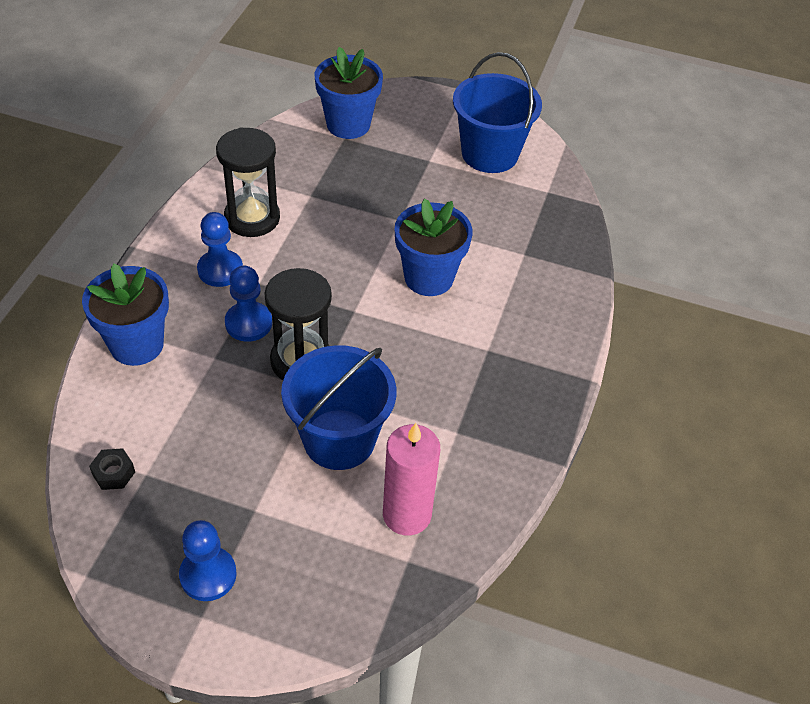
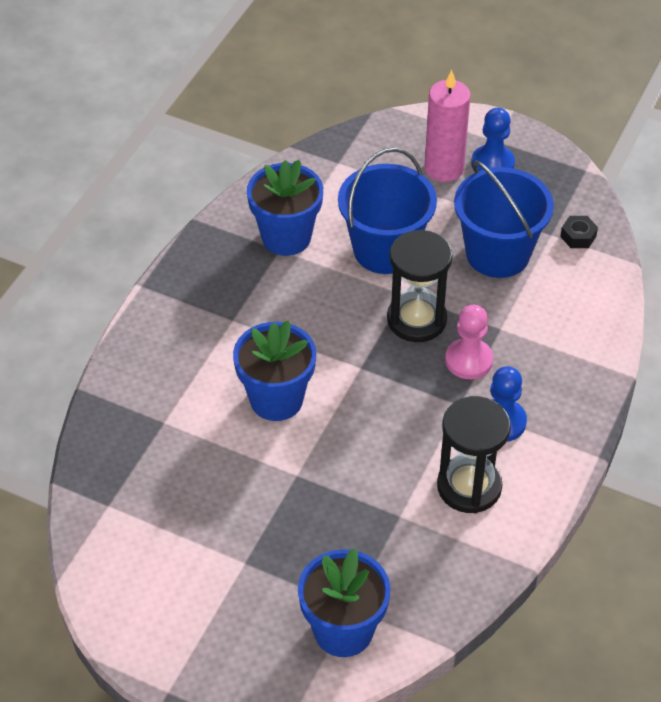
camera: 170 degrees left, 0 degrees up
(136, 344) = (577, 345): blue flower pot -> blue flower pot (286, 237)
(248, 323) = (468, 360): blue pawn -> pink pawn
(407, 514) = (334, 191): pink candle -> pink candle (444, 168)
(490, 154) = (163, 568): blue bucket -> blue bucket (497, 253)

